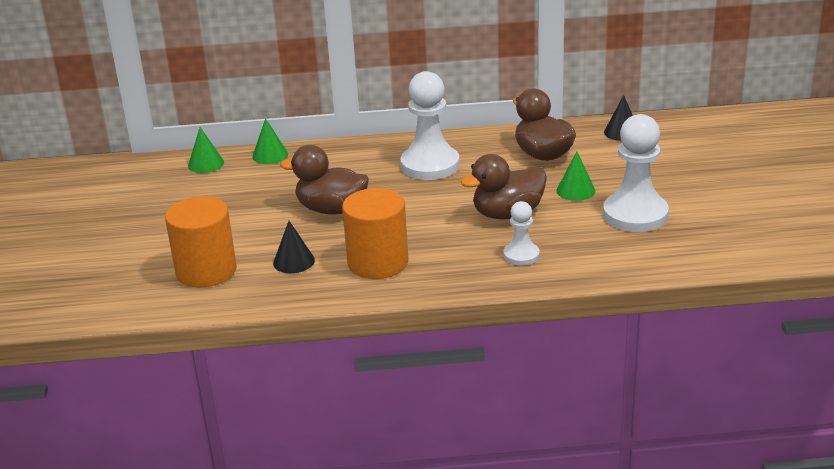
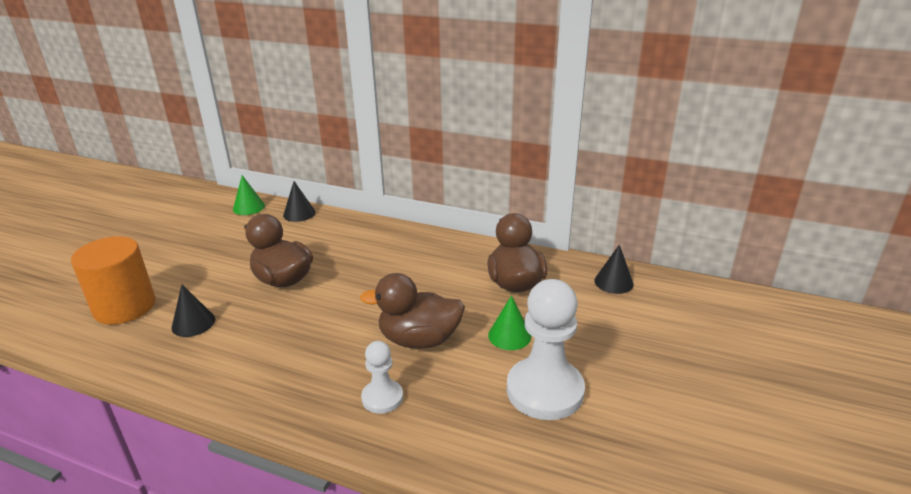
camera: 25 degrees right, 0 degrees up
(270, 155) = (299, 213): green cone -> black cone
(378, 263) = (252, 352): orange cylinder -> none
(430, 165) = (406, 262): white pawn -> none

